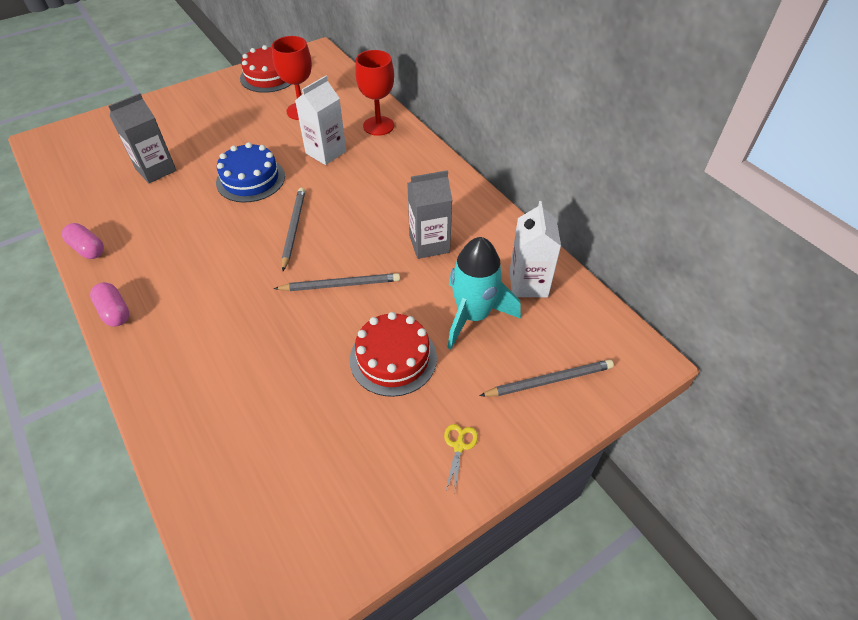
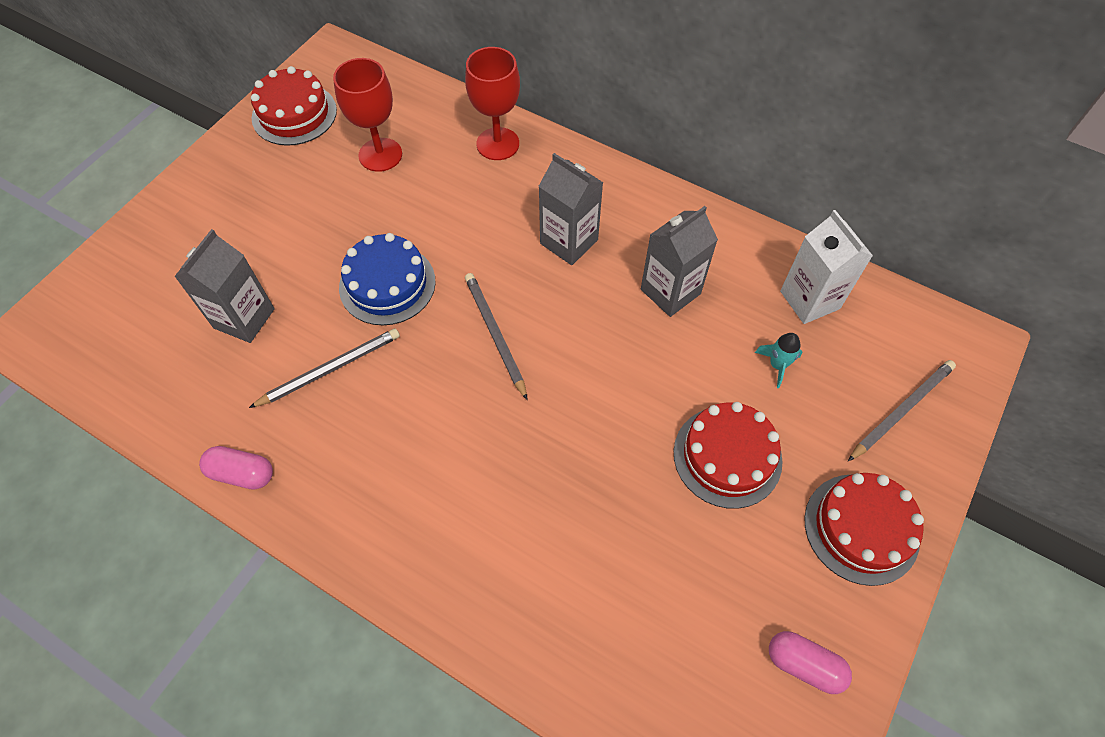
camera: 25 degrees left, 10 degrees up
(115, 312) = (351, 545): pink capsule -> pink capsule (804, 664)
(326, 152) = (457, 207): white carton -> none
(340, 285) = (605, 388): grey pencil -> grey pencil (329, 369)
(382, 193) = (569, 242): none -> grey carton
(459, 446) = (861, 528): yellow scissors -> red cake
(473, 315) = (777, 365): turquoise rocket -> turquoise rocket, size x0.44

